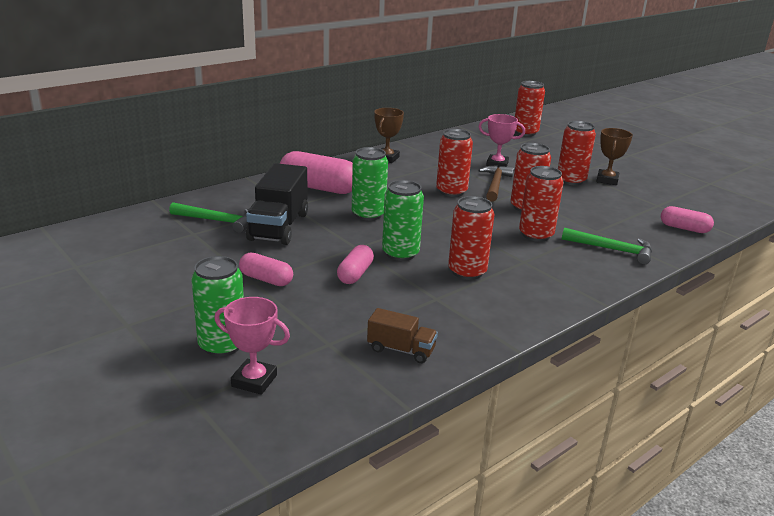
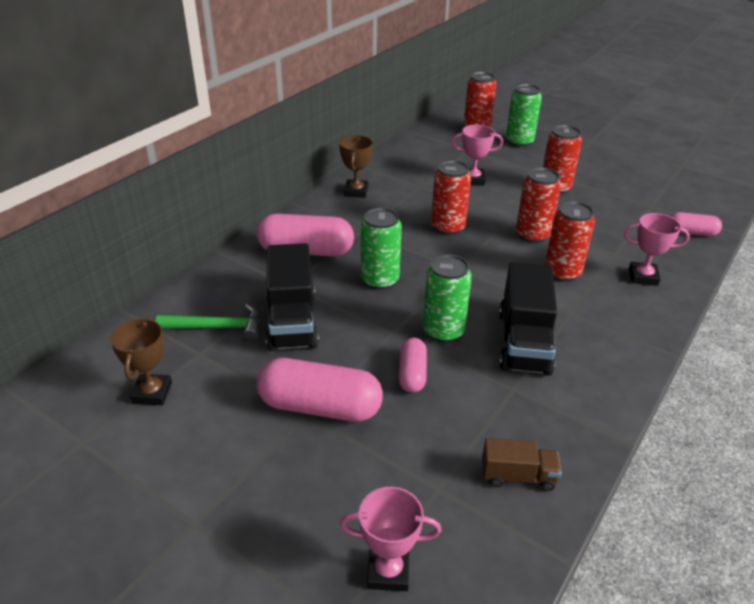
camera: 15 degrees left, 10 degrees up
(222, 345) = (323, 525): green can -> green can (519, 142)
(266, 279) = (320, 407): pink capsule -> pink capsule, size x1.79
(467, 272) = (523, 342): red can -> black truck
(495, 184) = (486, 208): brown hammer -> none
(607, 180) = (588, 180): brown trophy -> brown trophy (152, 393)
(612, 250) = (643, 277): green hammer -> pink trophy

